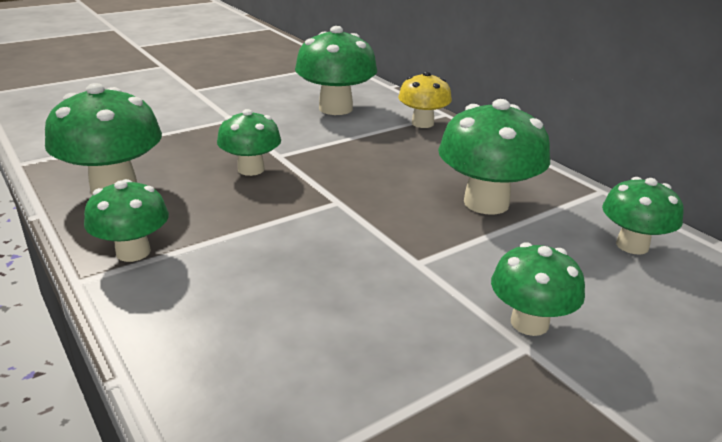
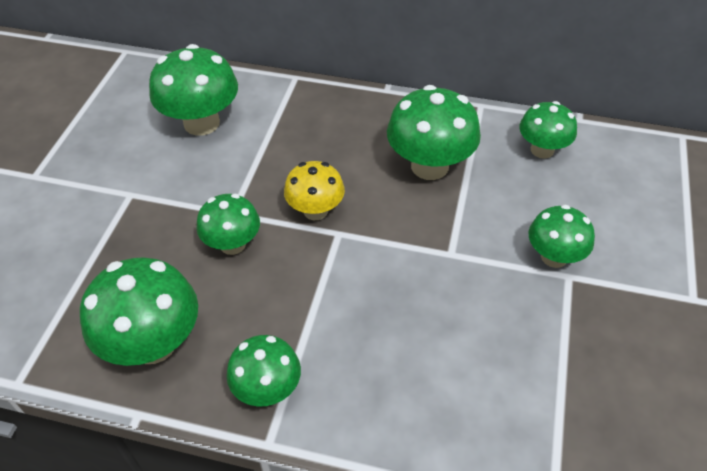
camera: 40 degrees left, 20 degrees up
(422, 123) = (292, 100): yellow mushroom -> yellow mushroom (315, 210)

